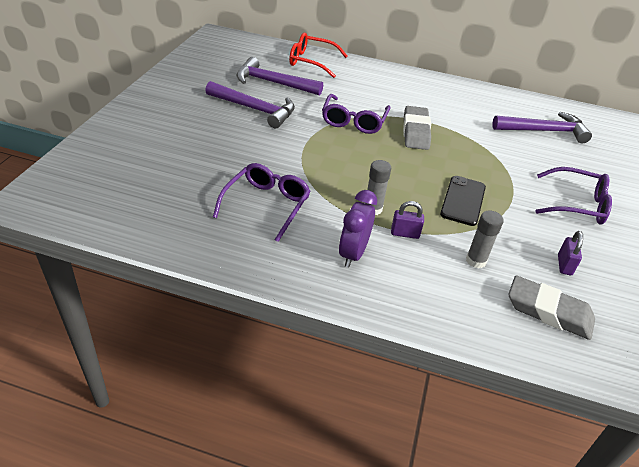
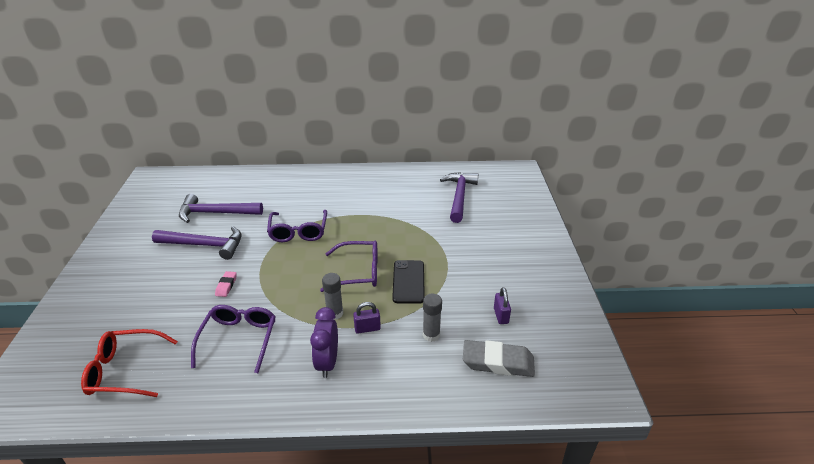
camera: 15 degrees left, 5 degrees down
(267, 152) = (226, 286): none -> pink eraser
(311, 61) = (246, 182): red glasses -> red glasses (124, 370)
(415, 132) = (354, 227): grey eraser -> none
(544, 131) = (459, 196): purple hammer -> purple hammer turned 60 degrees counterclockwise
(577, 204) = (499, 257): purple glasses -> purple glasses (359, 272)

